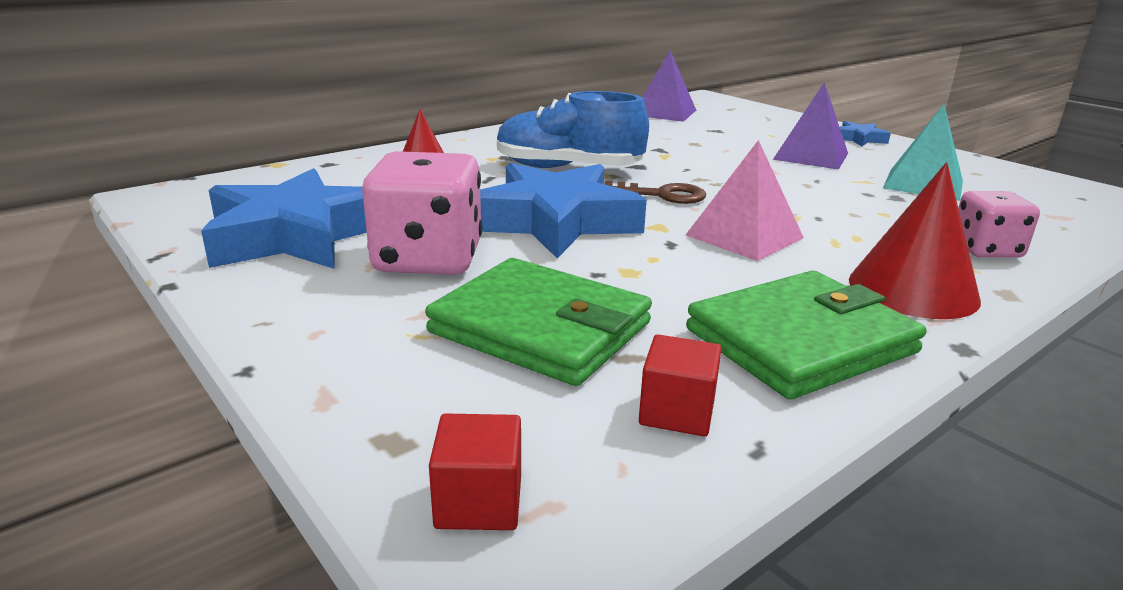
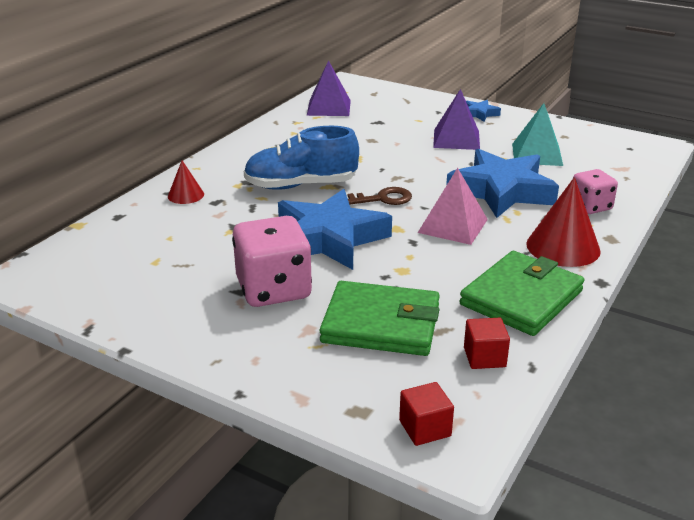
camera: 20 degrees left, 5 degrees up
(296, 235) = (166, 290): blue star -> blue star (501, 191)

